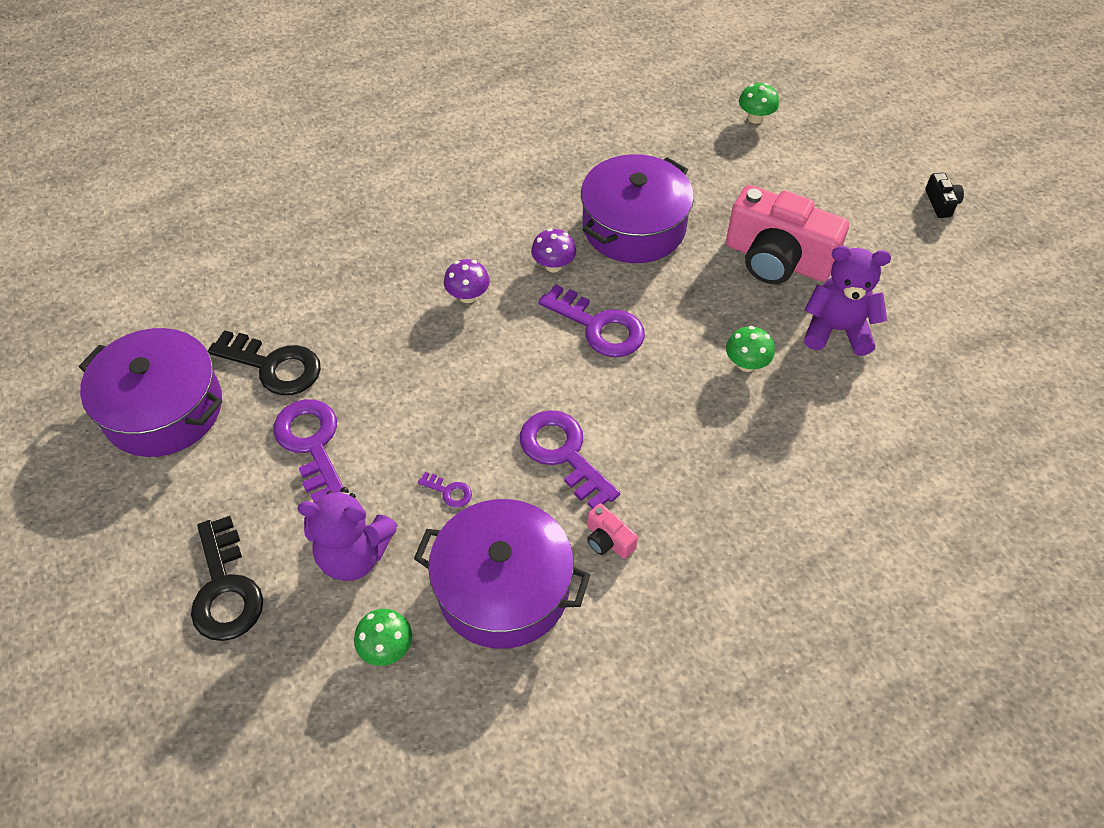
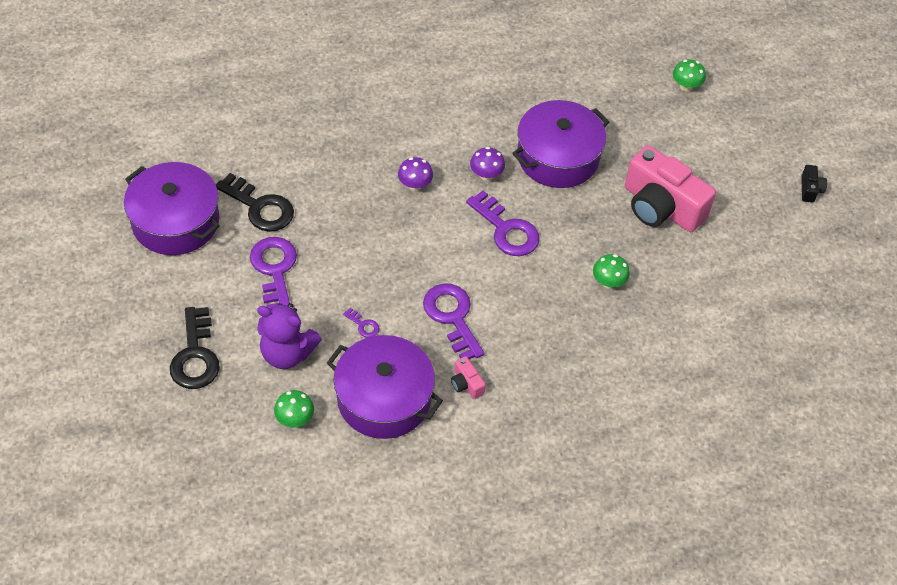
camera: 10 degrees right, 0 degrees up
(837, 330) = (687, 272): purple teddy bear -> none

